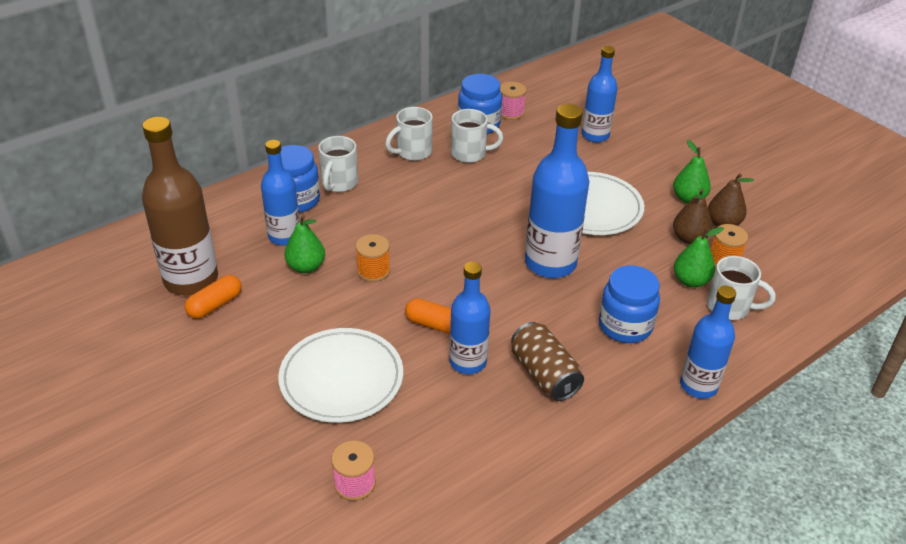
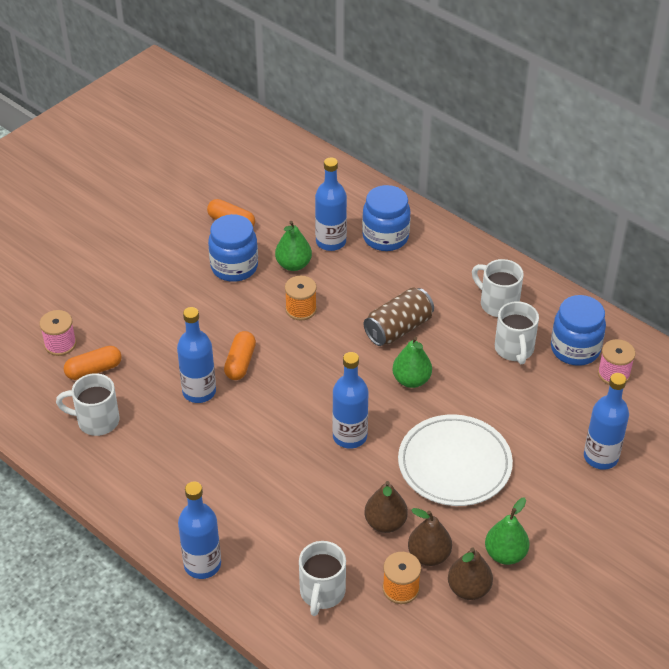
camera: 80 degrees right, 5 degrees up
(191, 280) = (258, 201): brown bottle -> none
(339, 183) = (423, 260): white mug -> white mug (96, 421)
(341, 379) = (164, 315): white plate -> none
(409, 452) = (94, 370): none -> orange capsule
(544, 374) = (194, 446): brown can -> brown can (398, 329)
(550, 263) = (350, 436): blue bottle -> blue bottle, size x0.64
(625, 326) = (272, 503): blue jar -> blue jar (234, 267)
(653, 257) = (385, 523): none -> brown pear
(690, 281) = (355, 557): green pear -> green pear (411, 380)

